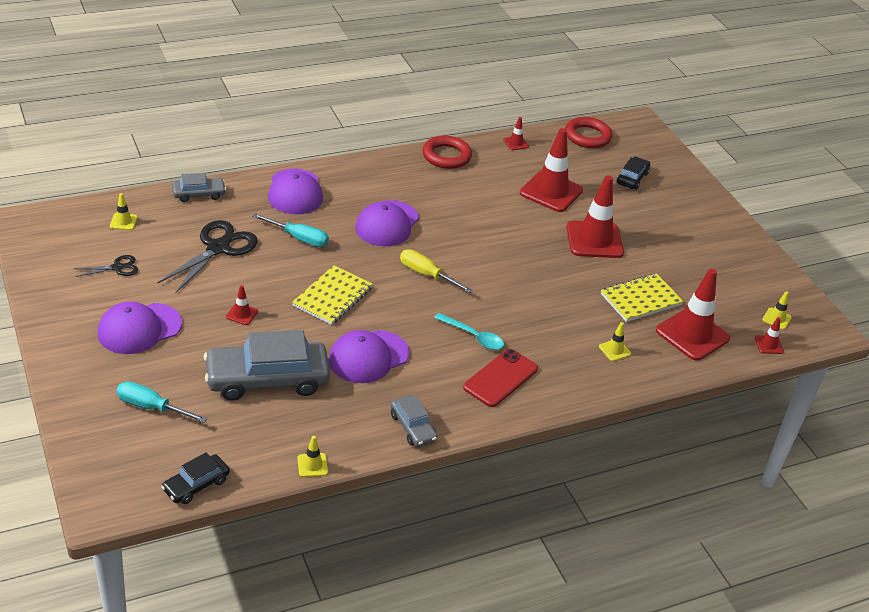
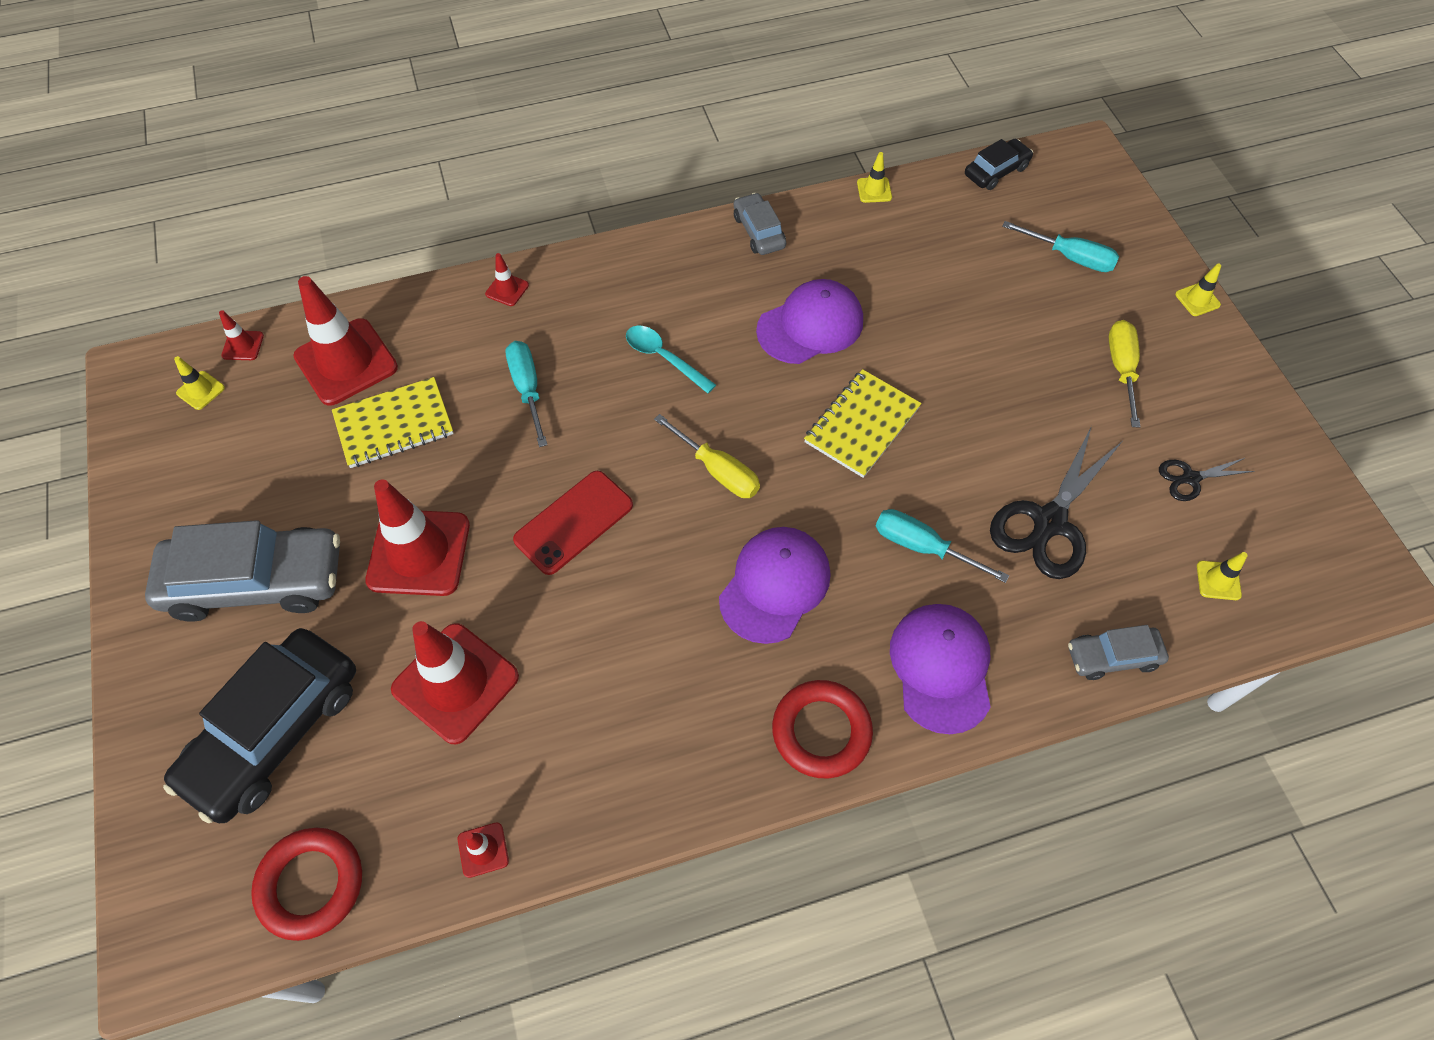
camera: 170 degrees left, 20 degrees up
(139, 329) = (1121, 368): purple cap -> yellow screwdriver
(242, 314) = (988, 393): red traffic cone -> red traffic cone (507, 289)
(267, 379) = (938, 293): grey car -> grey car (256, 581)
(446, 156) = (642, 795): red ring -> red ring (821, 731)
(500, 378) = (639, 295): red phone -> red phone (574, 522)
(562, 319) = (527, 388): none -> turquoise screwdriver
(614, 350) = (470, 336): yellow traffic cone -> yellow traffic cone (1197, 299)
(632, 178) = (274, 731): black car -> black car, size x1.99

